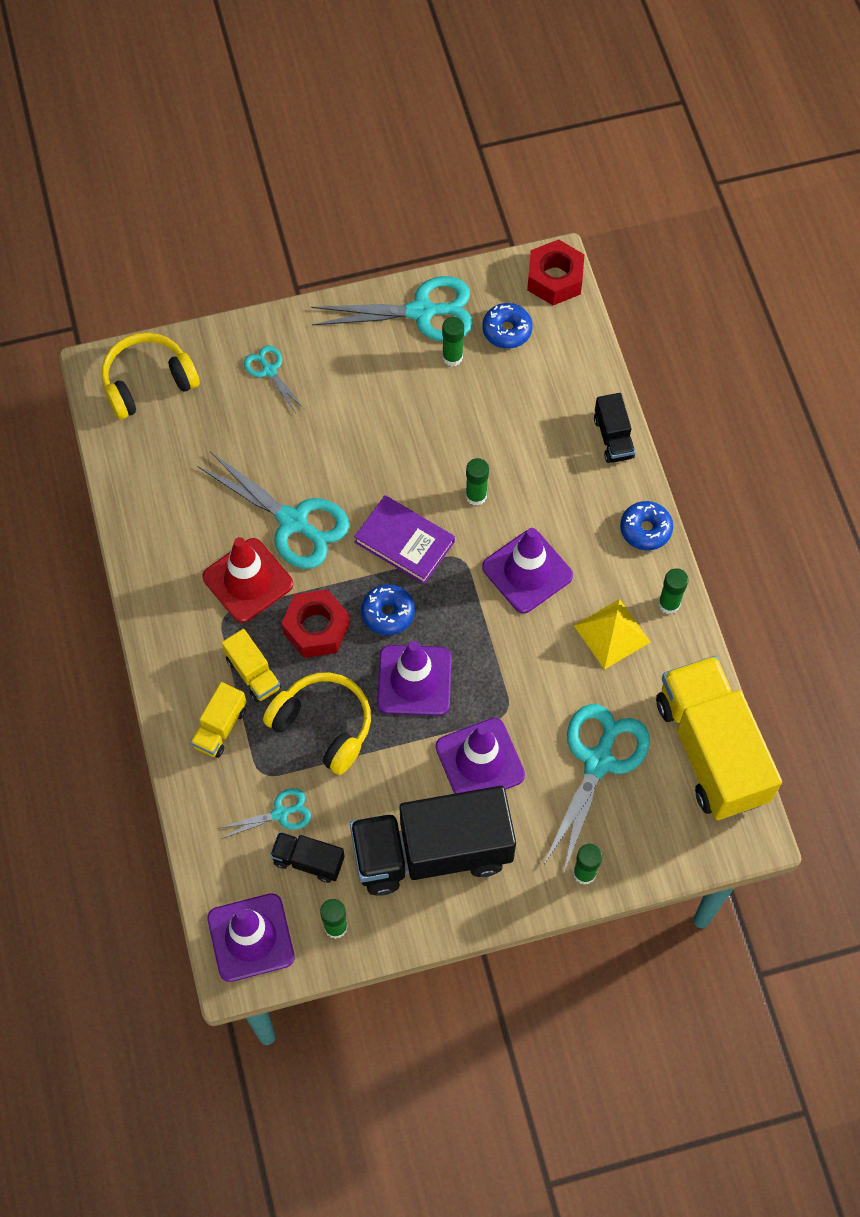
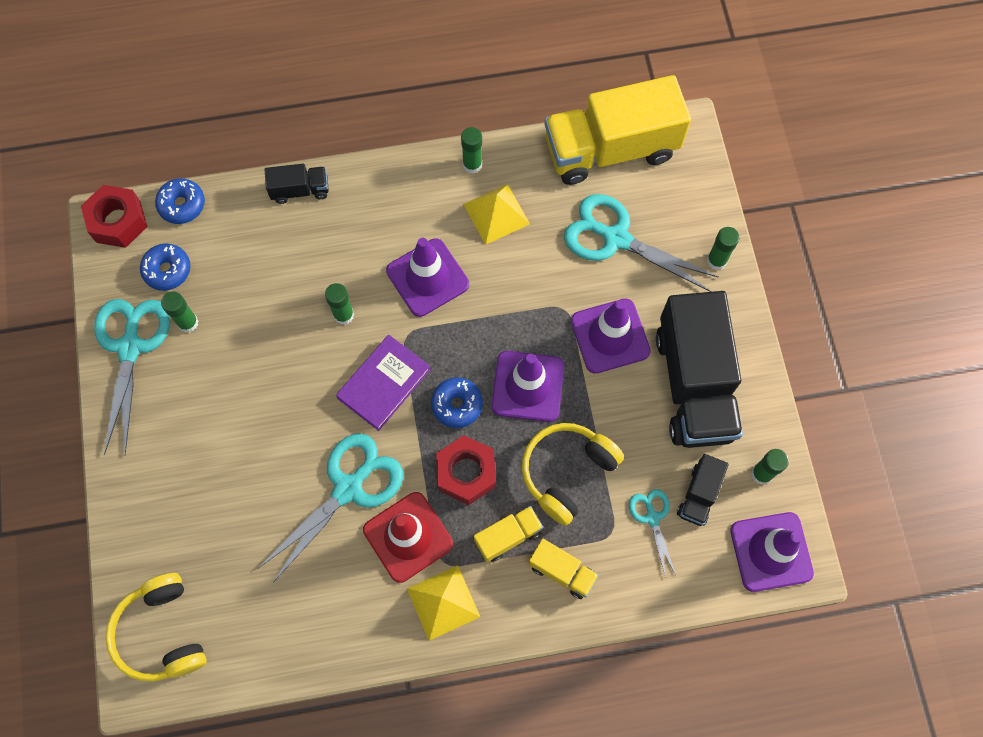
camera: 85 degrees left, 5 degrees up
(184, 619) = (443, 602): none -> yellow pyramid
(269, 370) = (170, 503): turquoise scissors -> none
(645, 529) = (397, 174): blue donut -> blue donut (182, 205)

